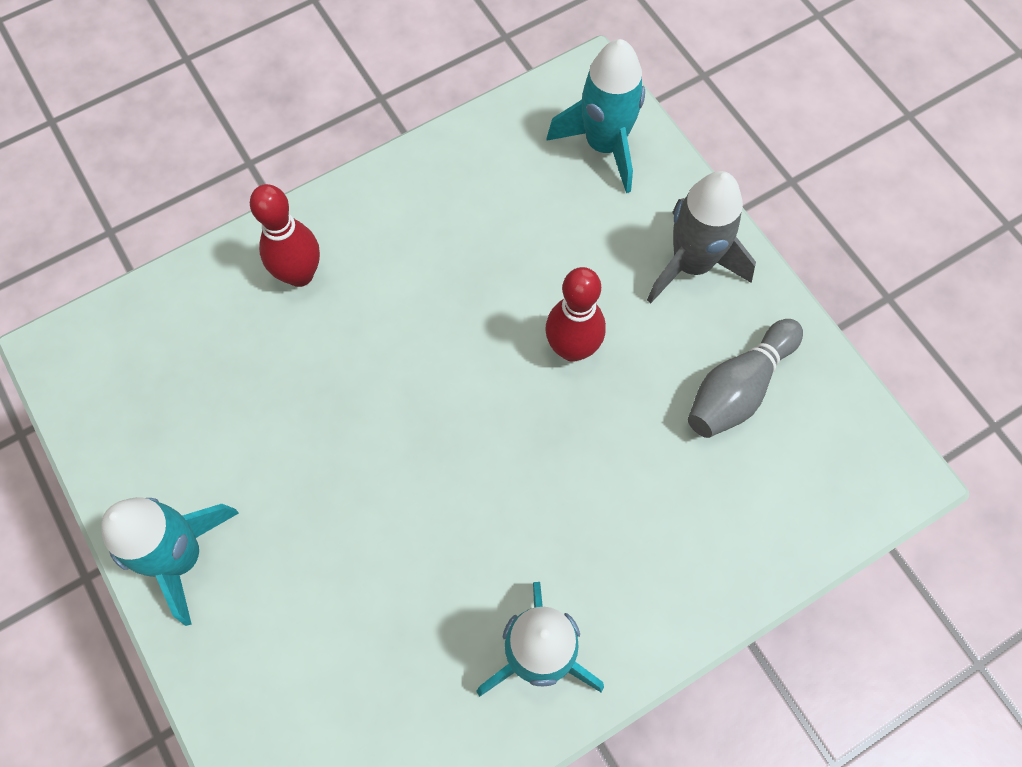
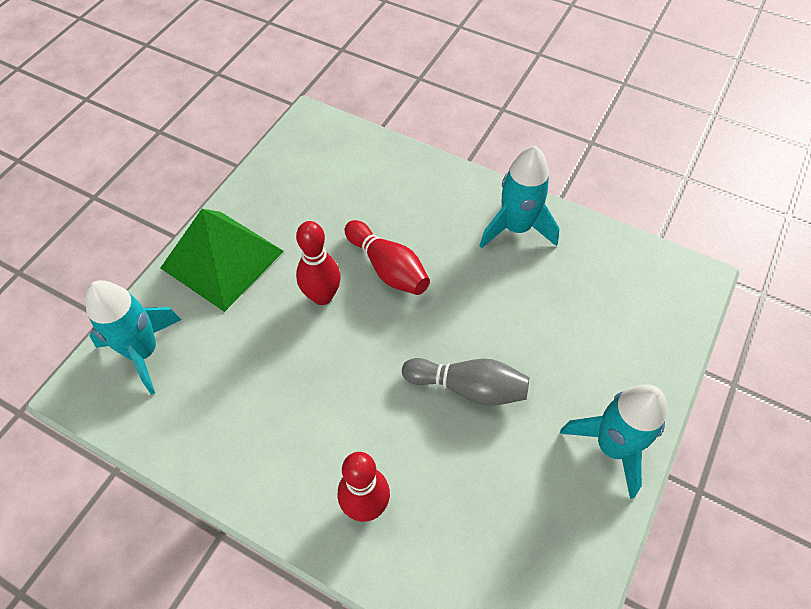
camera: 120 degrees left, 10 degrees down
(570, 444) = (388, 268): none -> red bowling pin
(691, 264) = (222, 259): grey rocket -> green pyramid
(738, 388) = (299, 203): grey bowling pin -> grey bowling pin (468, 388)

